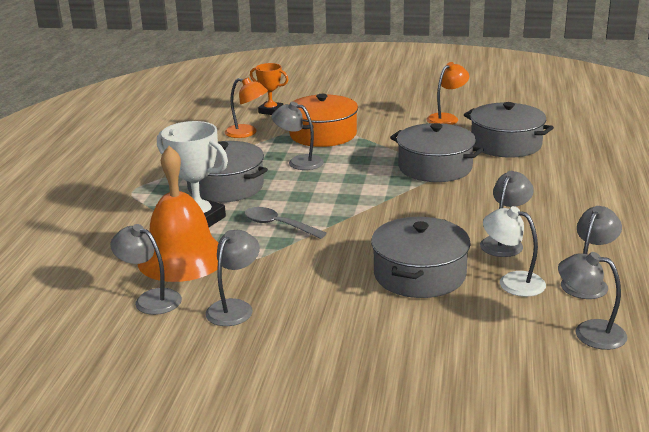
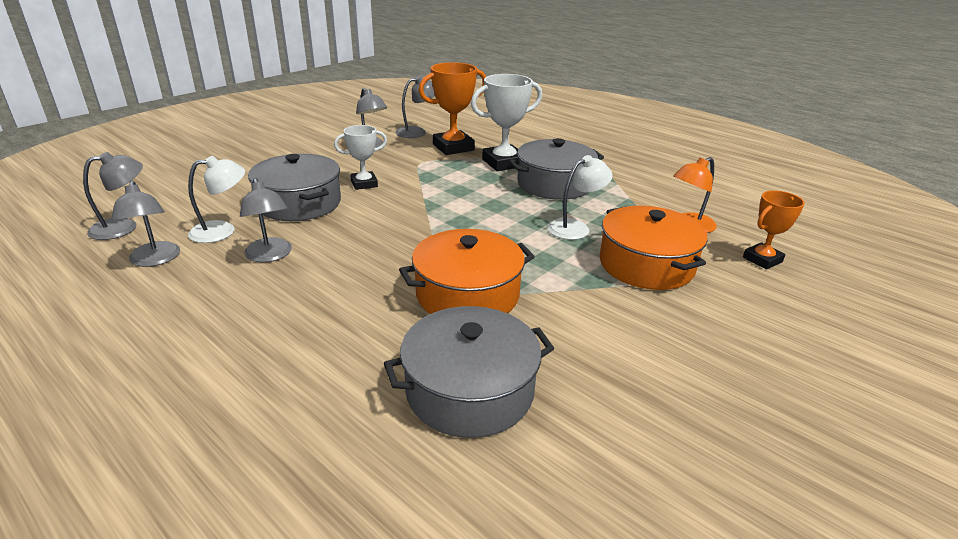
camera: 120 degrees right, 5 degrees up
(182, 258) = (453, 147): orange bell -> orange trophy
(278, 225) = (454, 183): grey spoon -> none
(299, 162) = (575, 227): grey lamp -> white lamp
(337, 264) = (364, 184): none -> white trophy
(435, 167) = (467, 294): grey pot -> orange pot
(446, 118) = (631, 390): orange lamp -> none

